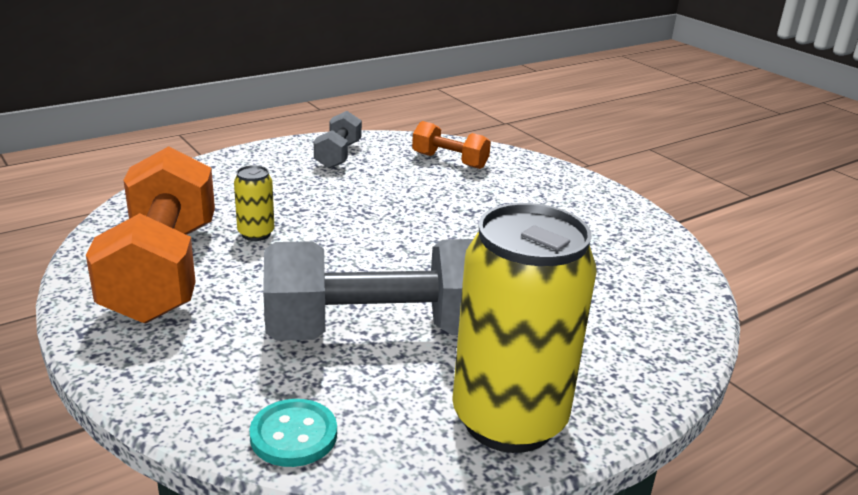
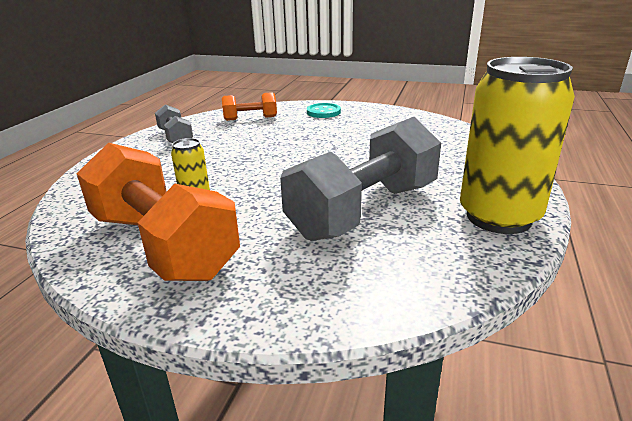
camera: 35 degrees left, 0 degrees up
(293, 435) = (420, 286): turquoise button -> turquoise button (323, 112)

